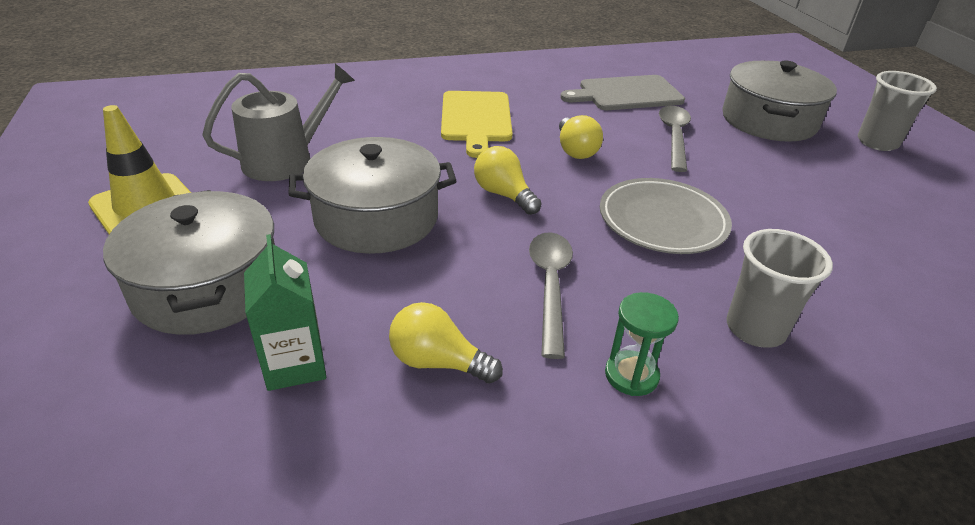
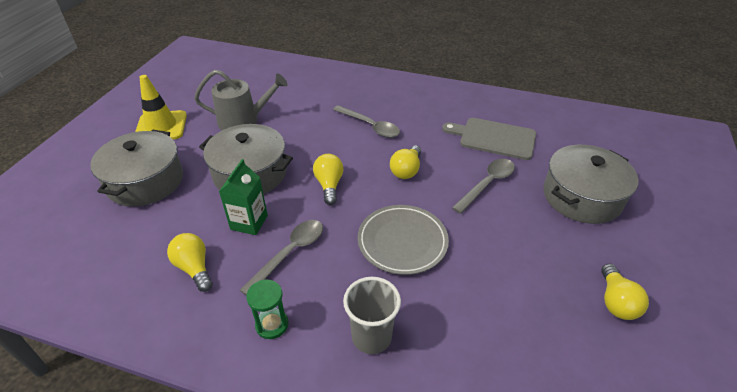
camera: 35 degrees right, 5 degrees up
(295, 364) = (140, 238): green carton -> green carton (249, 222)
(476, 119) = (370, 126): yellow cutting board -> grey spoon
(877, 142) = (656, 250): grey cup -> none
(904, 195) = (616, 302): none -> yellow light bulb

